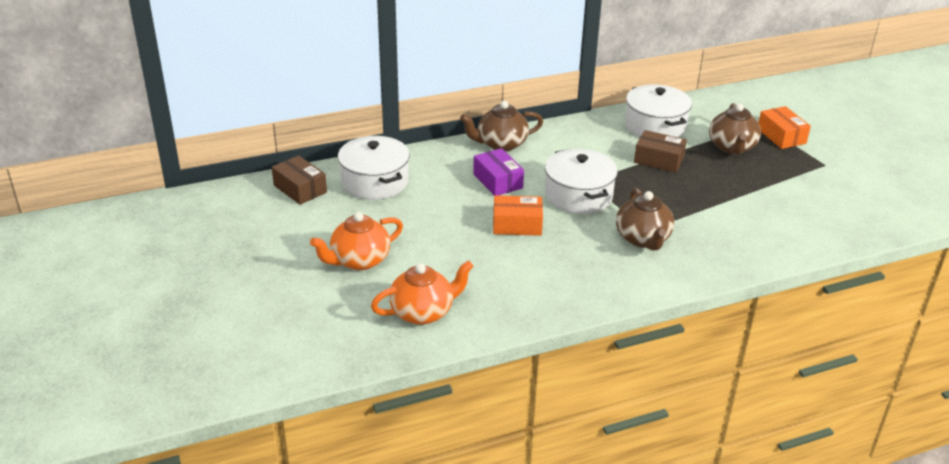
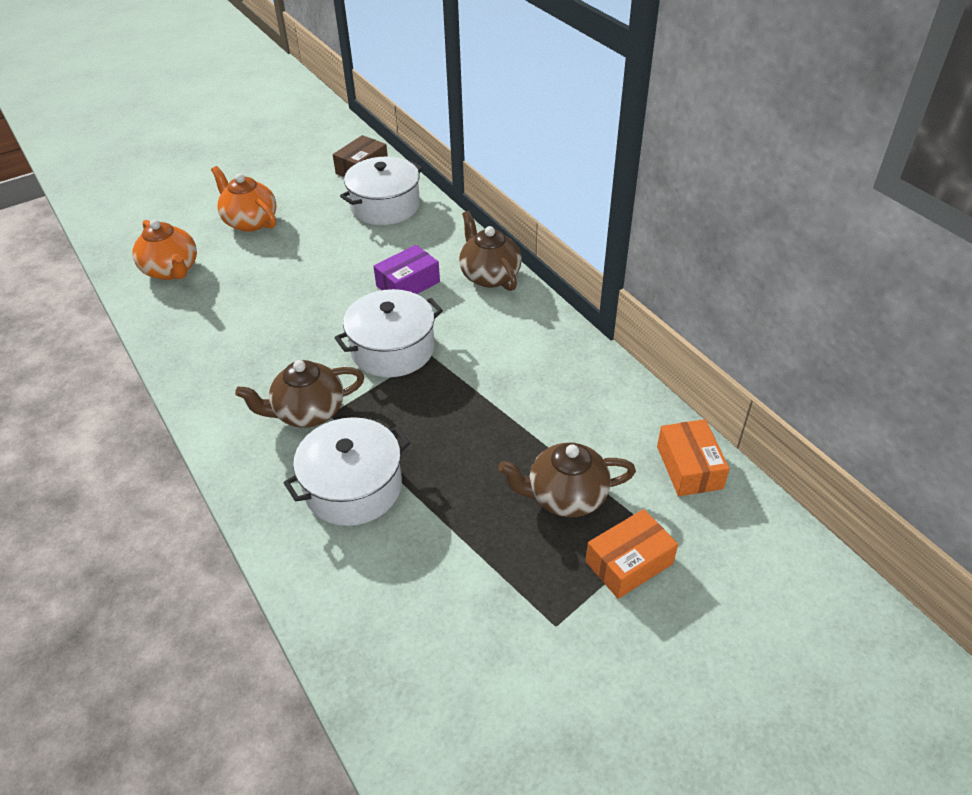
camera: 80 degrees right, 10 degrees up
(517, 224) = (323, 309): orange box -> orange box (689, 467)
(655, 126) = (593, 406): white pot -> white pot (353, 487)
(658, 160) = (500, 416): brown box -> none

